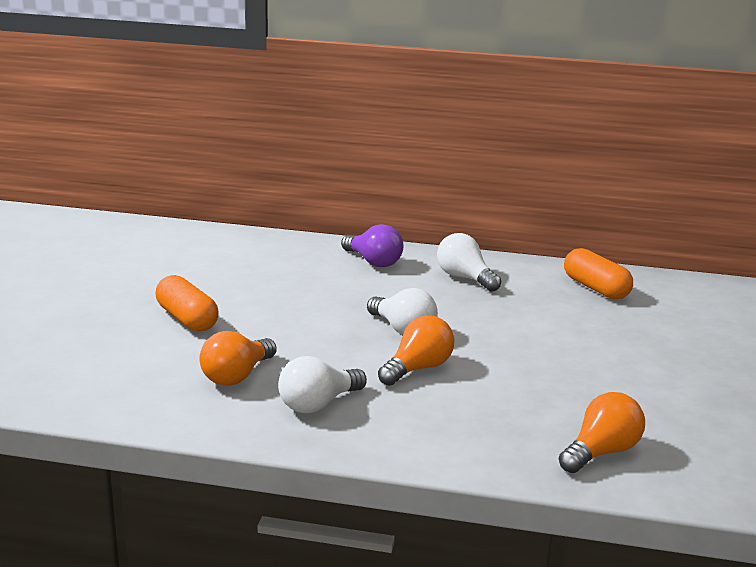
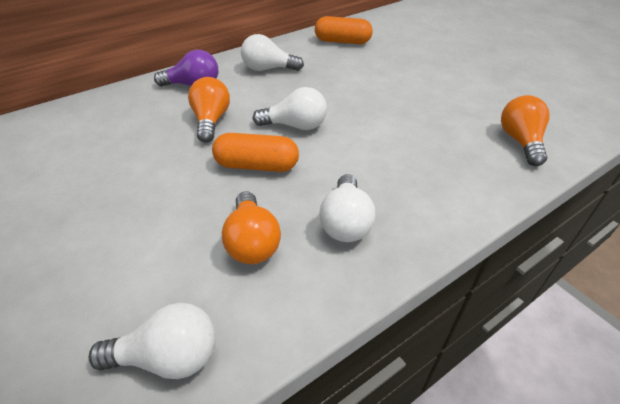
camera: 45 degrees left, 20 degrees up
(104, 394) = (168, 357): none -> white light bulb
(187, 319) = (124, 217): orange capsule -> orange capsule (257, 166)
(418, 368) = (352, 149): orange light bulb -> orange light bulb (211, 121)

